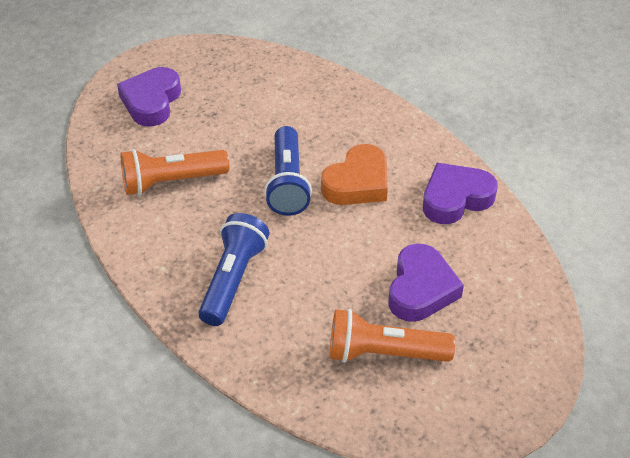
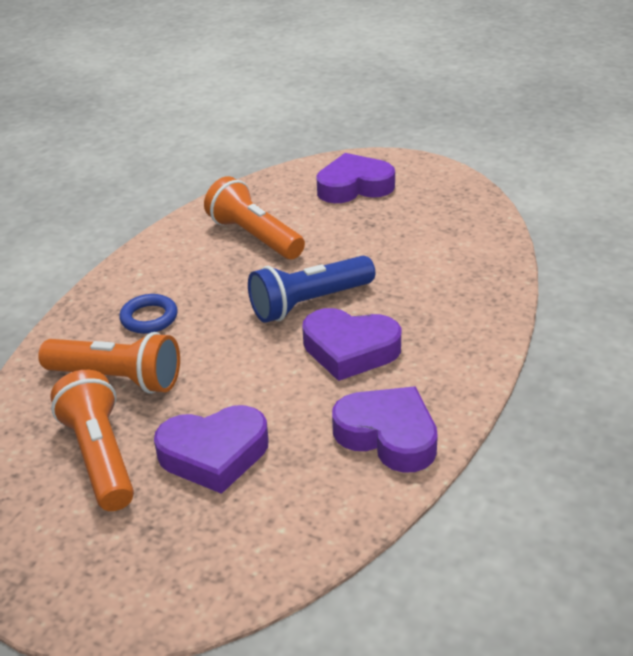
camera: 65 degrees right, 10 degrees down
(233, 279) = (149, 318): blue flashlight -> blue ring
(299, 319) = (118, 379): none -> orange flashlight
(357, 183) = (350, 350): orange heart -> purple heart

